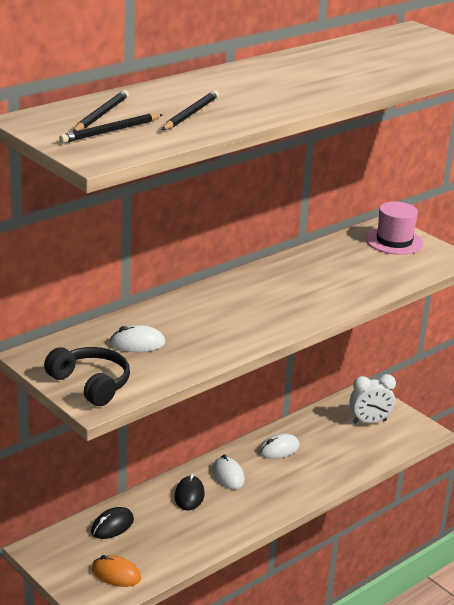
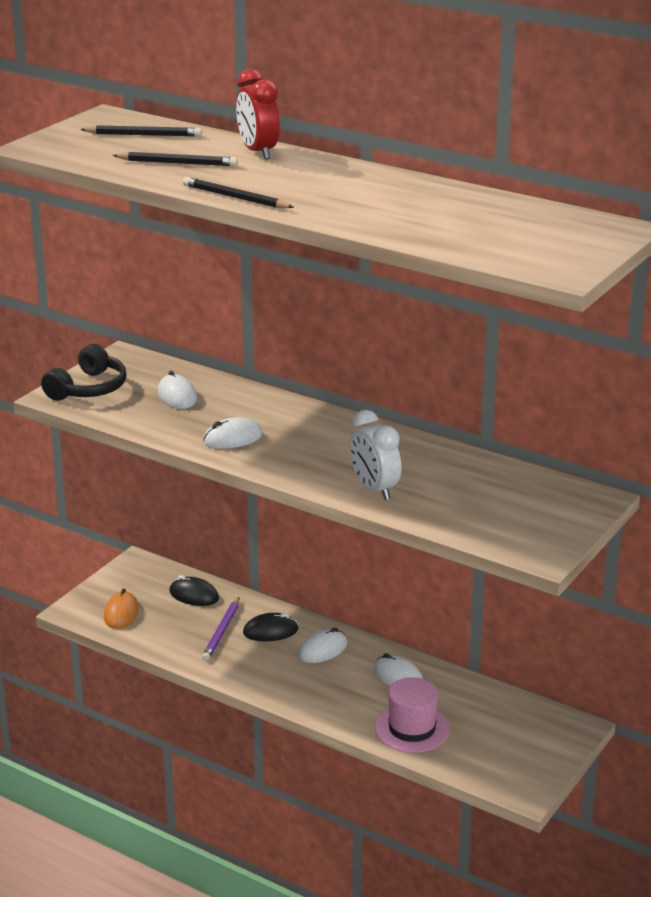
camera: 75 degrees right, 0 degrees up
(110, 131) = (103, 143): black pencil -> black pencil (236, 197)
(175, 521) = (221, 631): none -> purple pencil
(185, 86) = (258, 152): none -> red clock
(232, 332) = (232, 438): none -> white mouse
(369, 421) = (510, 739): white clock -> white clock (374, 489)
(394, 241) = (553, 508): pink hat -> pink hat (412, 728)

